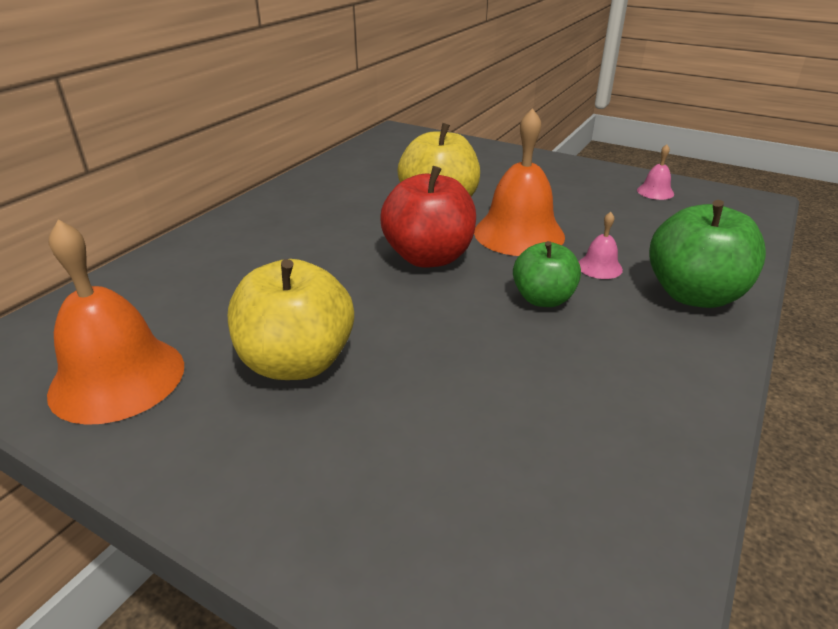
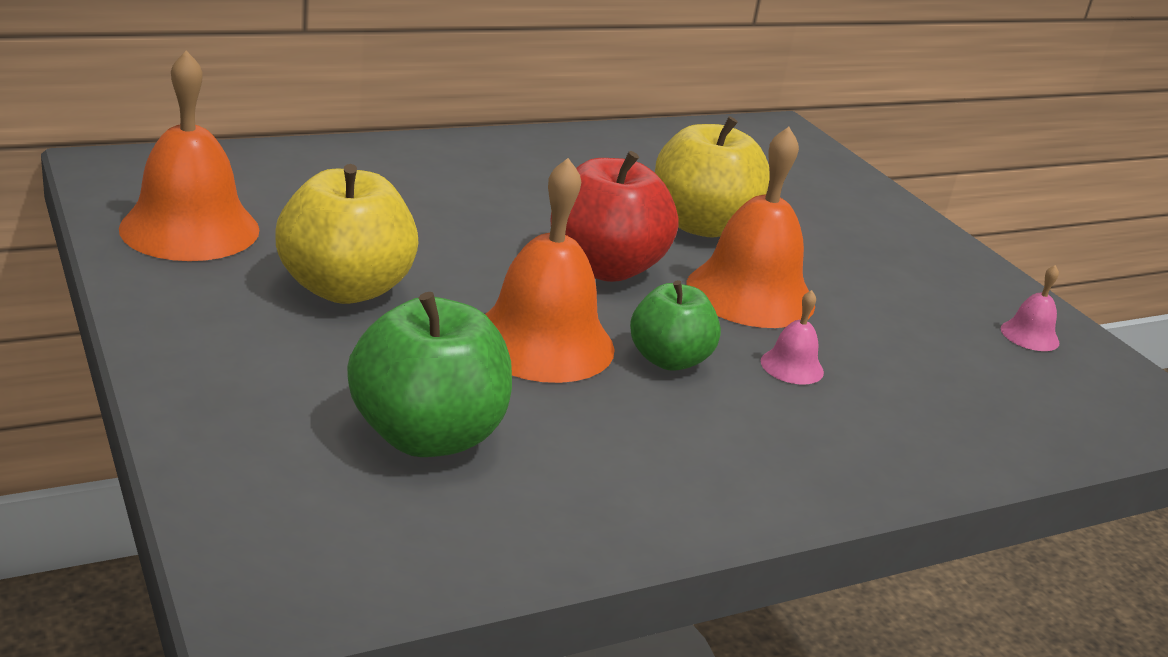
camera: 30 degrees right, 5 degrees down
(466, 328) = (542, 342): none -> orange bell
(693, 295) = (862, 443): green apple -> green apple (427, 435)

